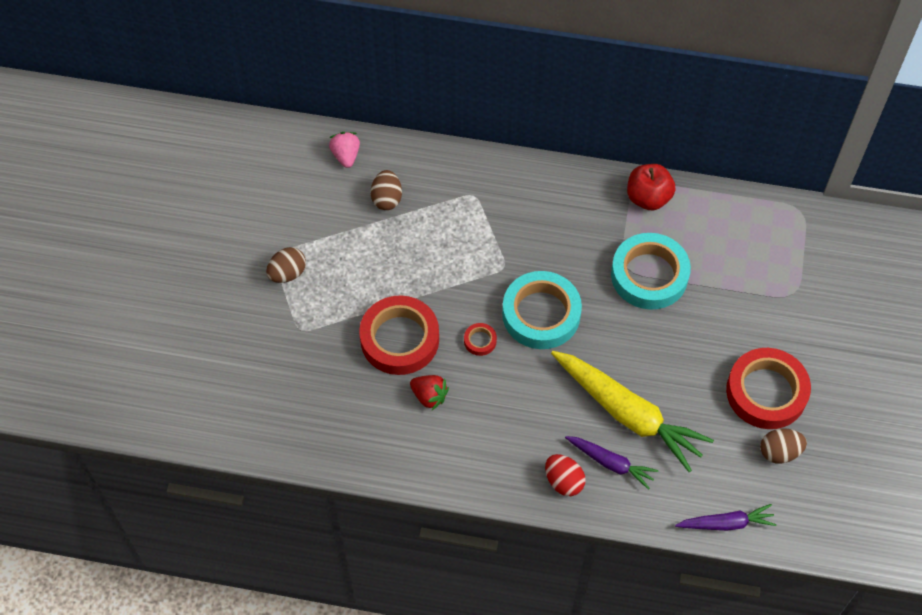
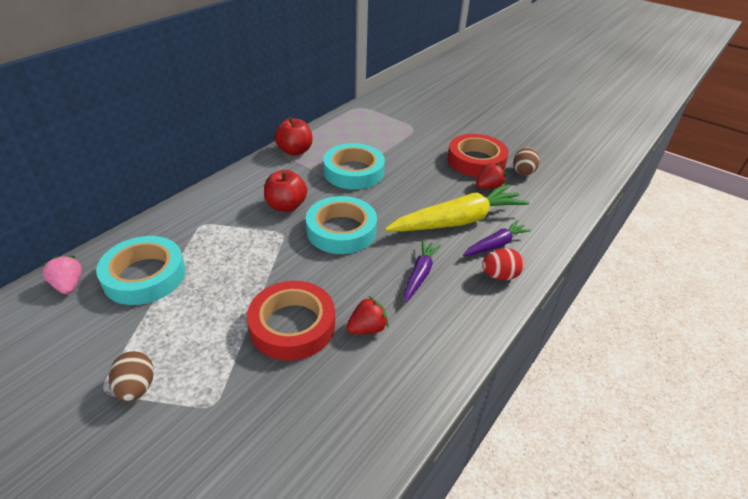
camera: 65 degrees left, 20 degrees down
(346, 156) = (68, 285): pink strawberry -> pink strawberry turned 45 degrees clockwise
(387, 199) = (144, 275): brown egg -> turquoise tape
(480, 341) = (337, 273): red tape -> none
(546, 246) = (286, 206): none -> red apple
(716, 423) = (488, 187): none -> red strawberry
(726, 523) = (569, 210): purple carrot -> purple carrot (420, 274)

